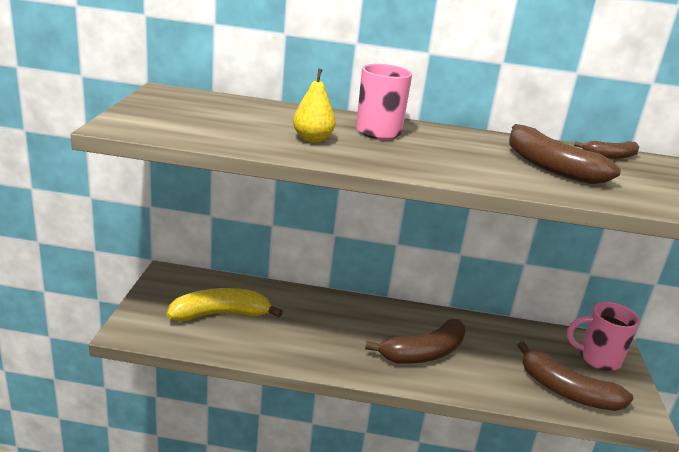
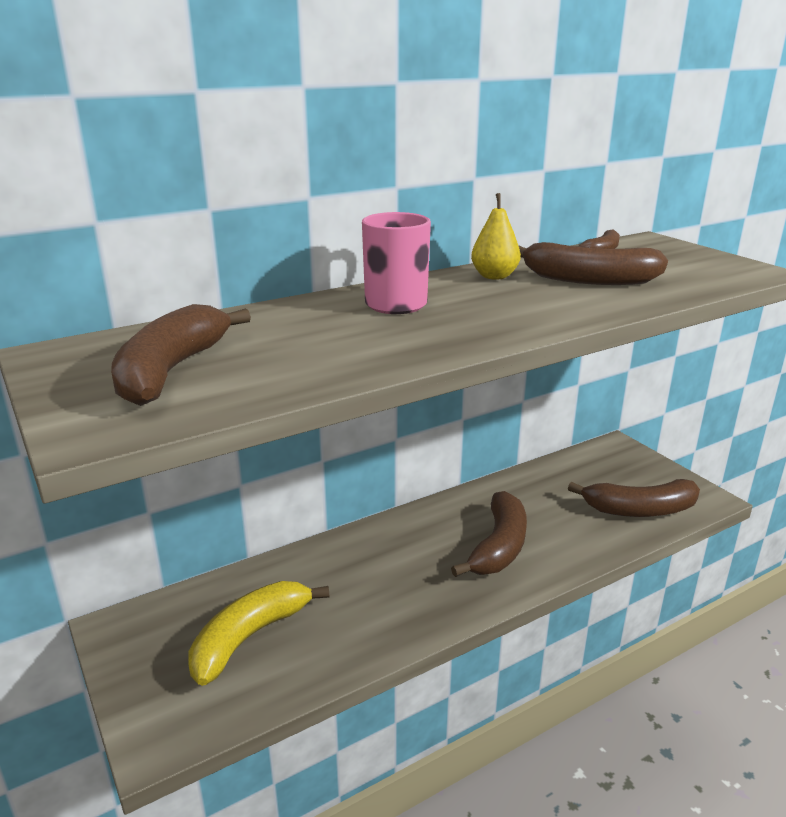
camera: 35 degrees left, 0 degrees up
(197, 117) = (172, 371): none -> brown banana
(312, 139) = (355, 341): yellow pear -> yellow pear (494, 276)
(597, 358) = (622, 465): pink mug -> none

